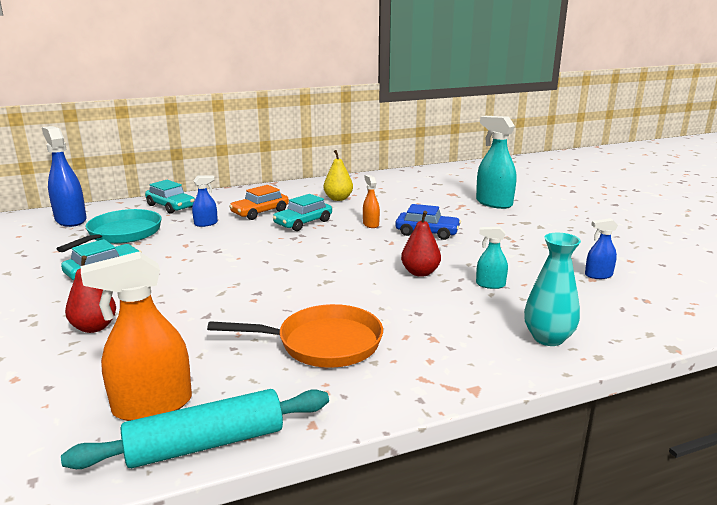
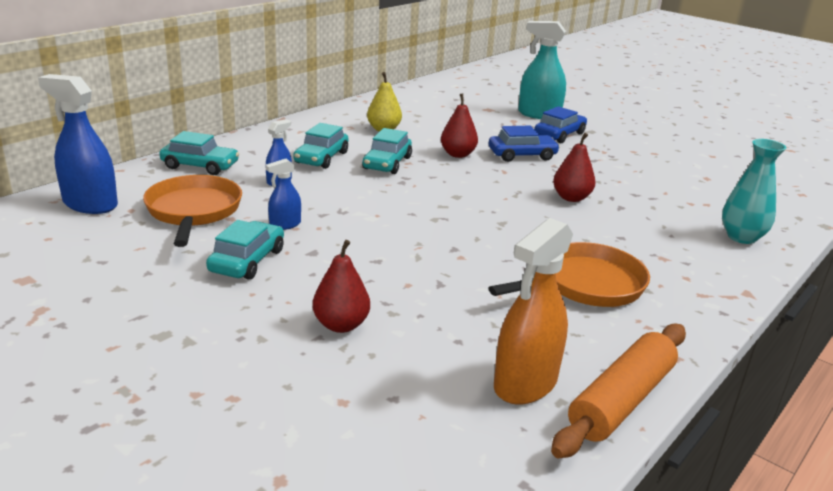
camera: 30 degrees left, 5 degrees up
(122, 234) = (194, 211): turquoise pan -> orange pan
(206, 444) = (621, 400): turquoise rolling pin -> orange rolling pin
(260, 212) = (321, 158): orange car -> turquoise car
(370, 224) = (458, 154): orange spray bottle -> red pear
(489, 221) = (559, 135): none -> blue car
(490, 285) = (641, 198): turquoise spray bottle -> none
(598, 275) = (707, 174): blue spray bottle -> blue spray bottle (285, 225)

